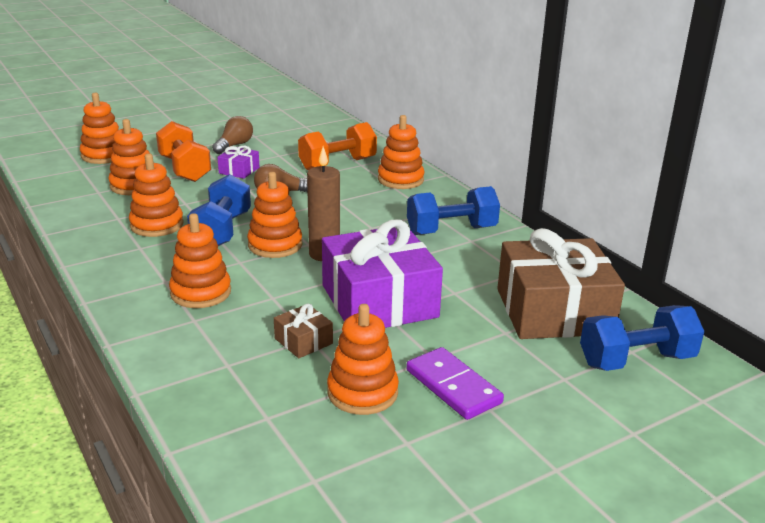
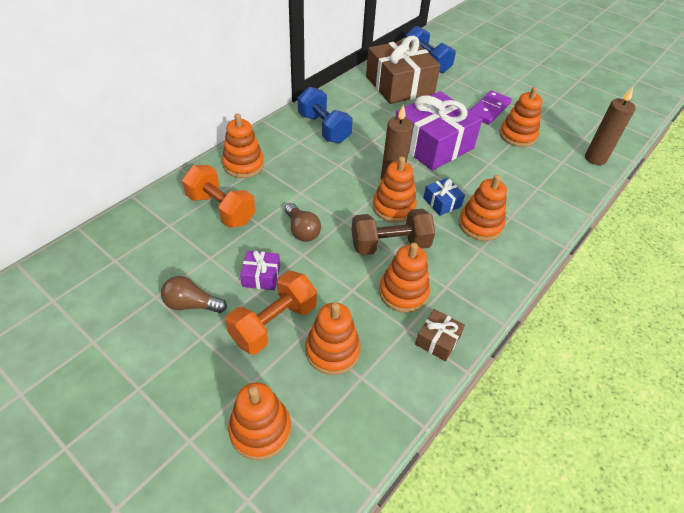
camera: 110 degrees left, 20 degrees up
(222, 231) = (390, 245): blue dumbbell -> brown dumbbell
(249, 465) = (595, 158): none -> brown candle
(259, 277) = (442, 202): none -> blue gift
(303, 341) = (494, 164): brown gift -> brown gift (437, 340)

